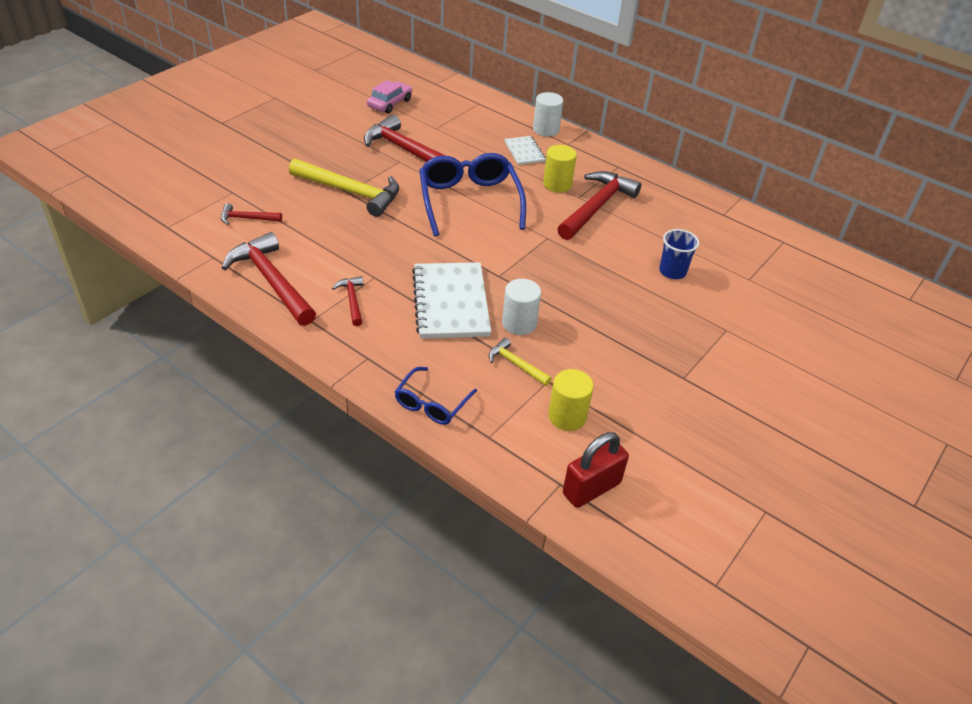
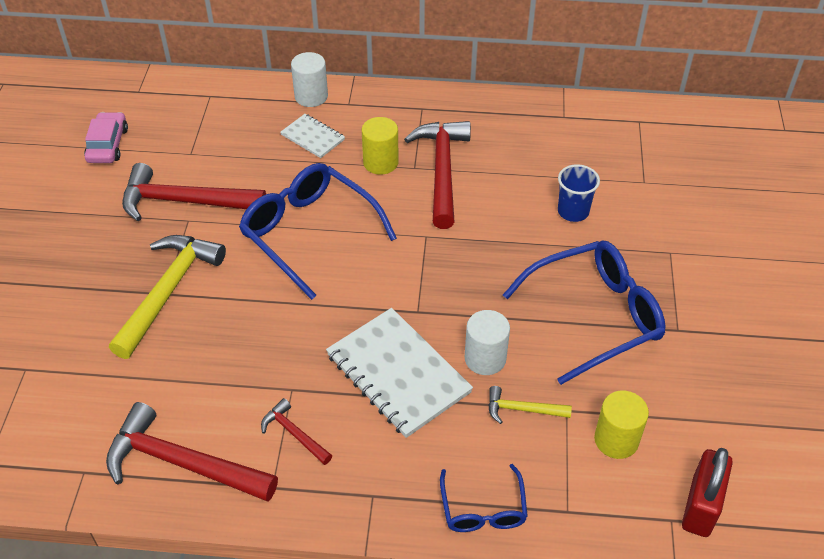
camera: 30 degrees left, 5 degrees up
(247, 218) = (77, 396): red hammer -> none
(350, 192) = (168, 292): yellow hammer -> yellow hammer turned 60 degrees counterclockwise
(626, 339) = (595, 316): none -> blue glasses

